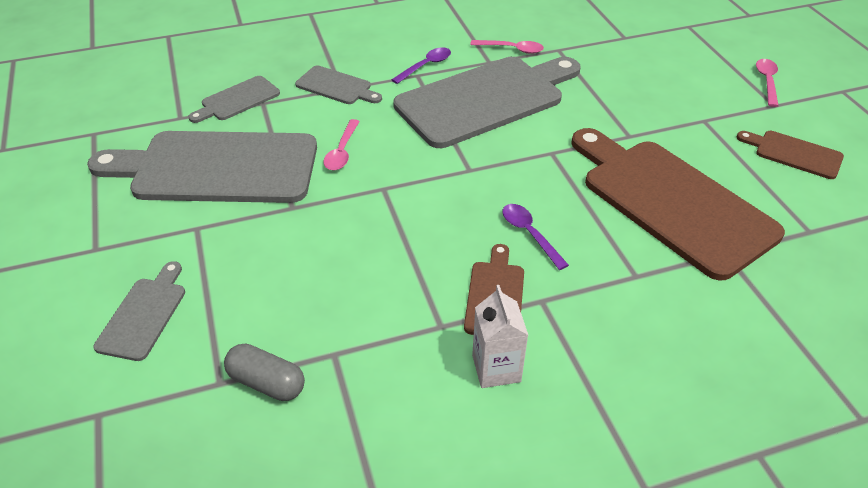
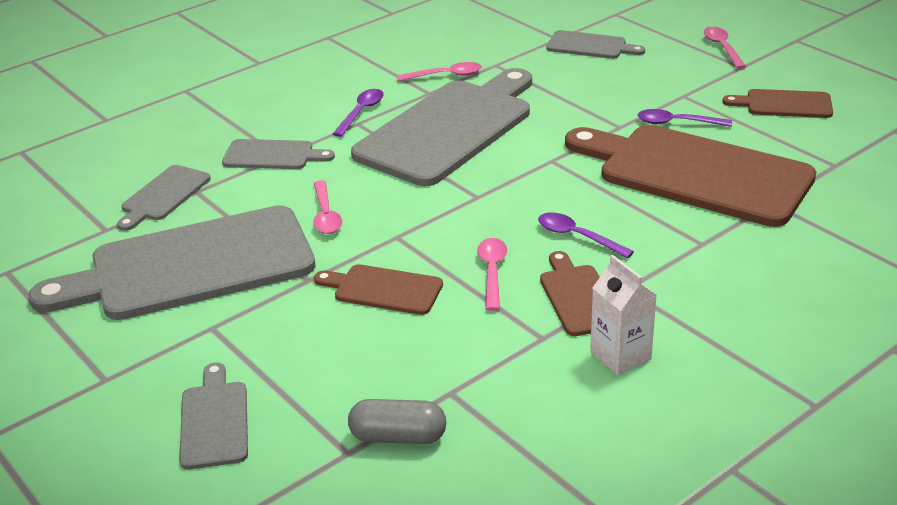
camera: 20 degrees left, 10 degrees down
(342, 235) = (383, 289): none -> brown cutting board
(438, 246) = (492, 272): none -> pink spoon
(648, 51) = (590, 46): none -> grey cutting board
(683, 146) = (677, 123): none -> purple spoon

